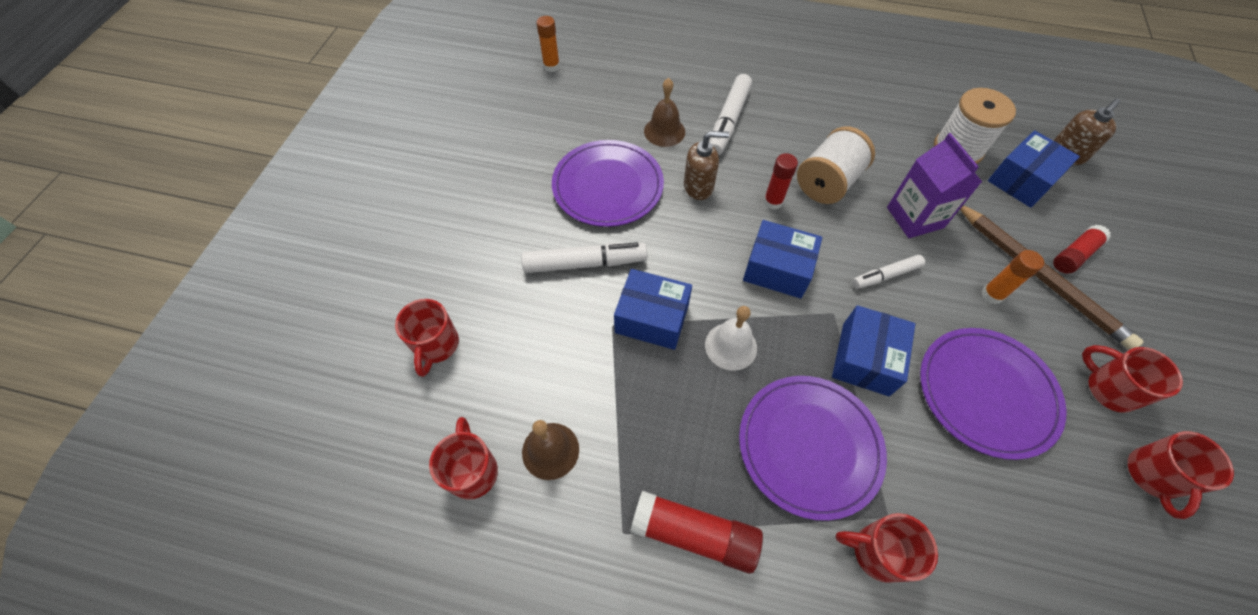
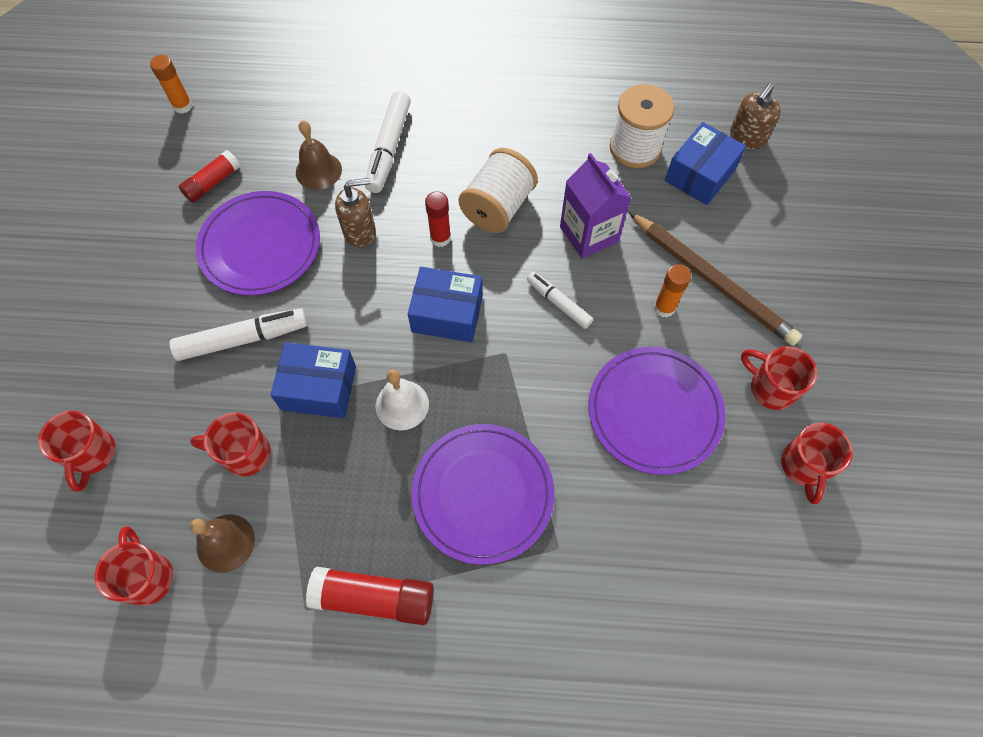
camera: 10 degrees left, 5 degrees up
(865, 359) = (537, 396): blue box -> none
(877, 552) = (548, 583): red mug -> red mug (245, 454)
(886, 275) = (559, 303): white marker -> white marker turned 75 degrees clockwise
(1074, 255) = (747, 251): red glue stick -> red glue stick (212, 183)

